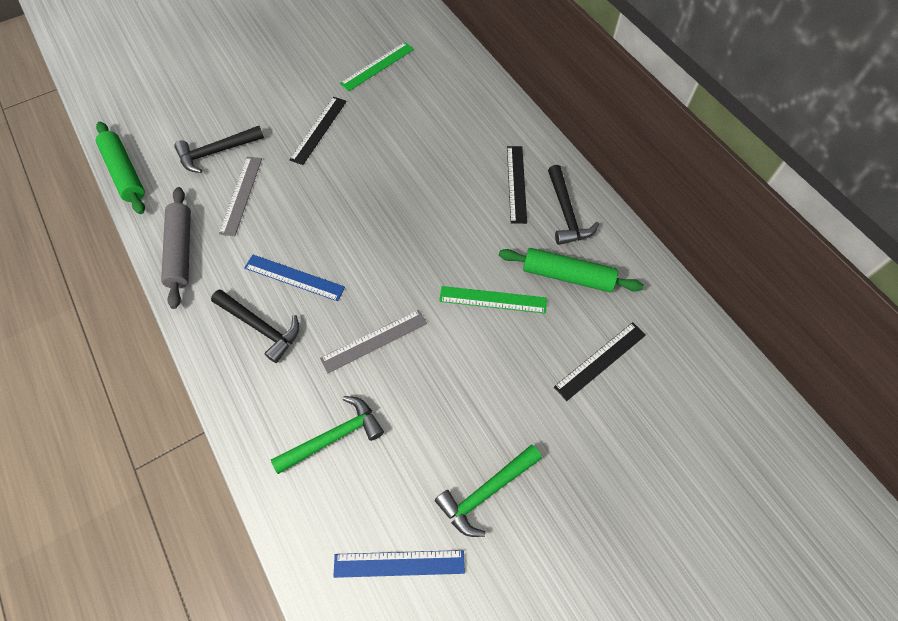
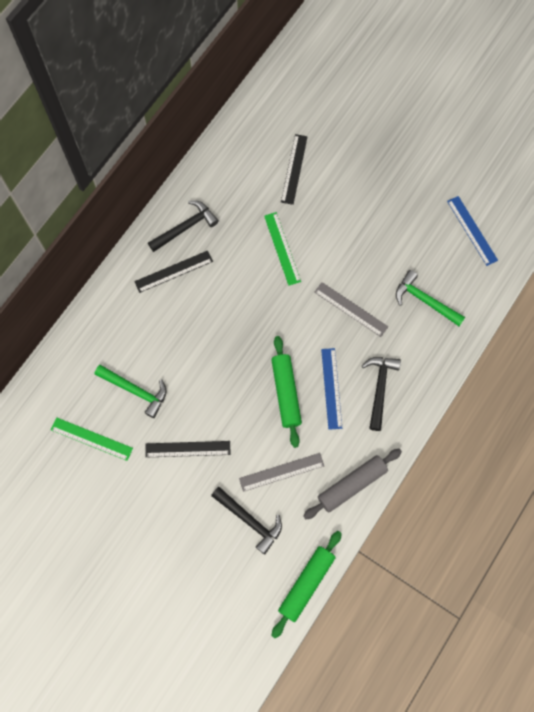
camera: 115 degrees left, 10 degrees up
(486, 492) = (410, 202): green hammer -> green hammer (136, 391)
(567, 276) = (239, 208): green rolling pin -> green rolling pin (286, 393)
(600, 360) = (294, 169): black ruler -> black ruler turned 75 degrees clockwise

